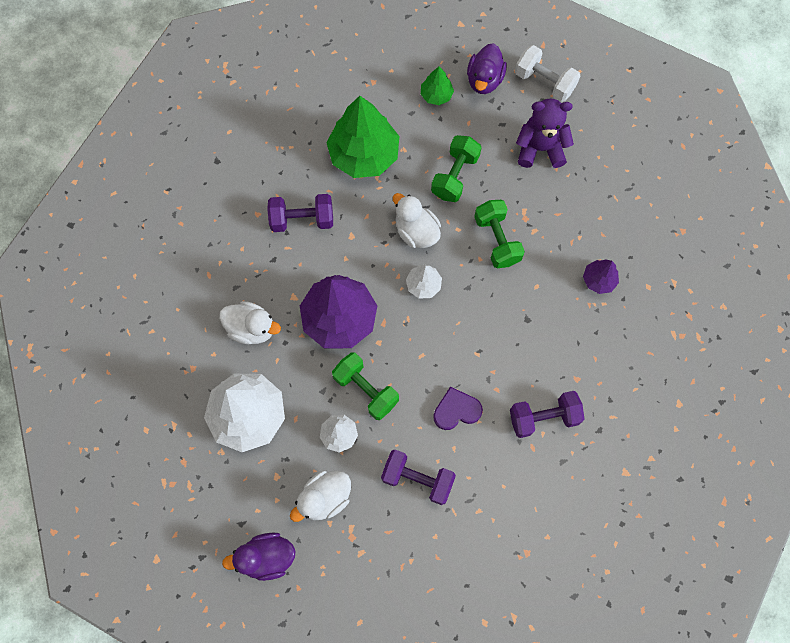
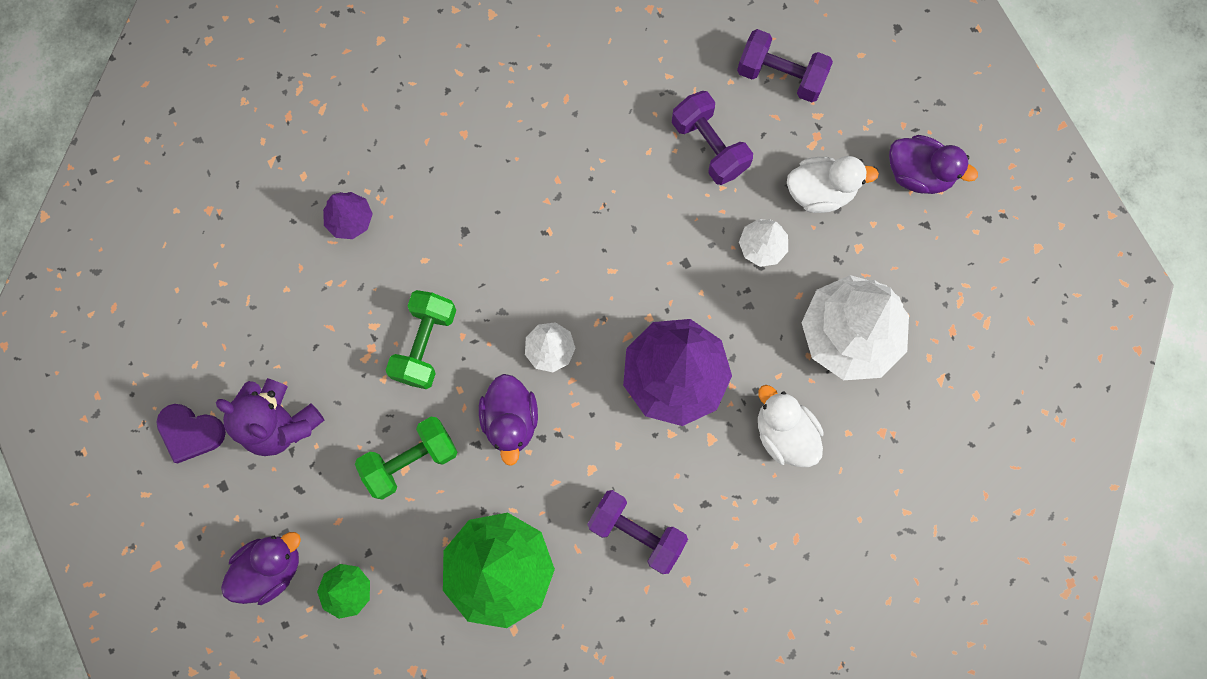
camera: 145 degrees left, 5 degrees up
(366, 390) = (700, 274): green dumbbell -> none
(416, 232) = (510, 420): white duck -> purple duck
(456, 410) = (617, 187): purple heart -> purple heart (190, 432)
(543, 417) = (531, 119): purple dumbbell -> purple dumbbell (780, 76)
(544, 82) = (200, 510): white dumbbell -> none

